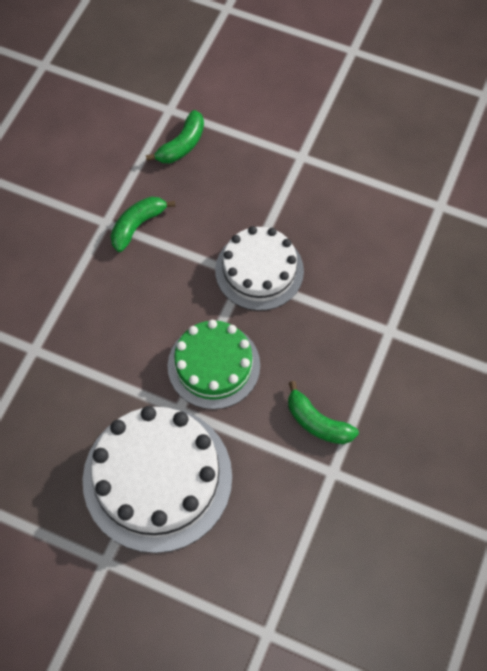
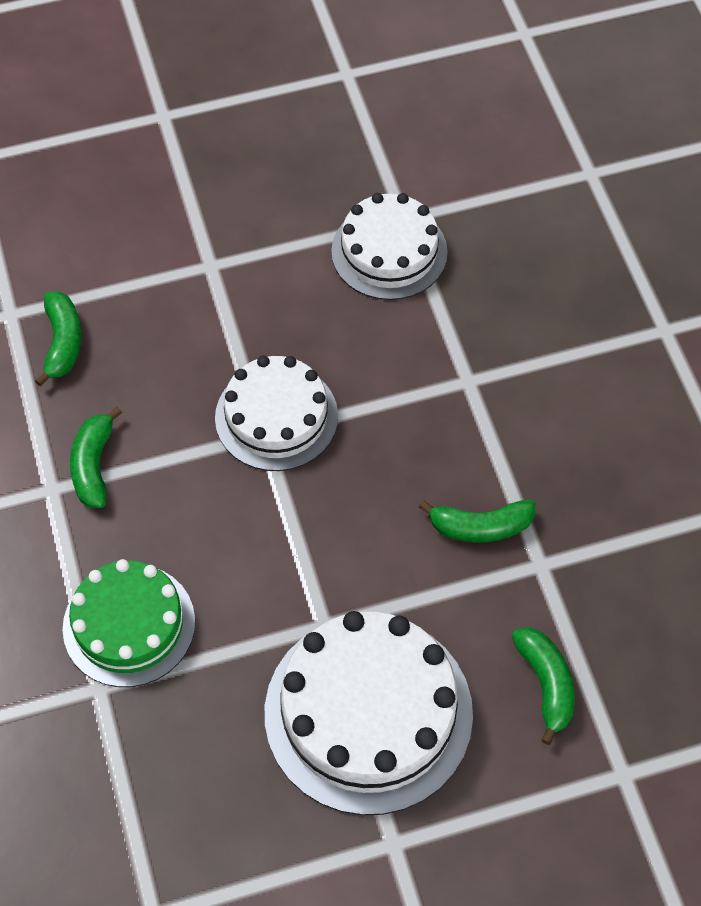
camera: 40 degrees left, 5 degrees down
(214, 365) = (319, 551): green cake -> green cake (129, 625)
(271, 544) = (546, 684): none -> green banana
(412, 220) = (389, 252): none -> white cake

